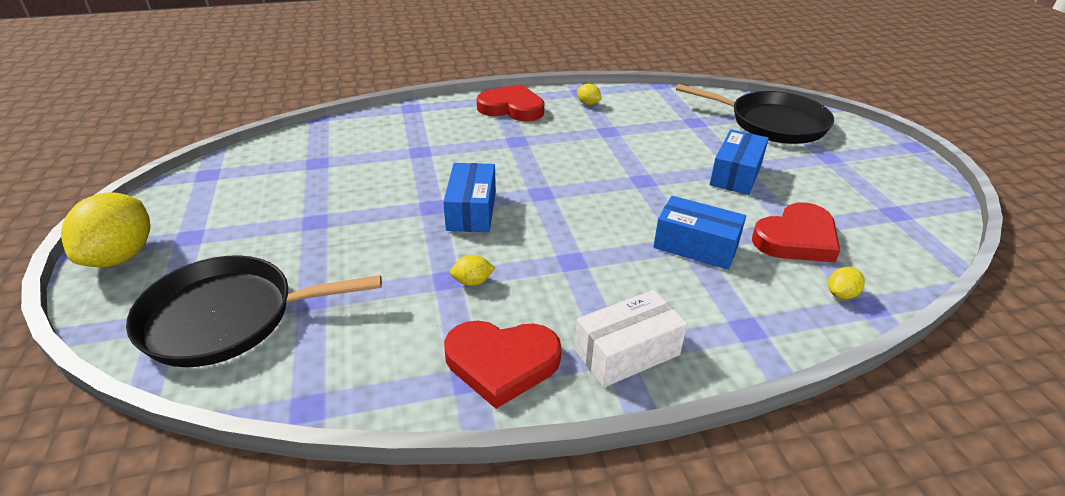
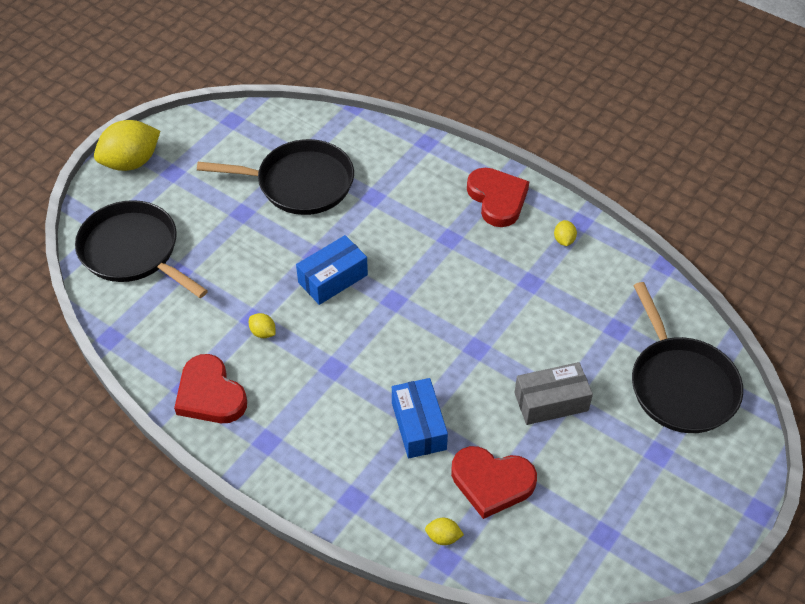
camera: 50 degrees right, 15 degrees up
(342, 176) = (300, 183): none -> black pan
(626, 352) = (272, 447): white box -> none
(735, 174) = (551, 401): blue box -> grey box

